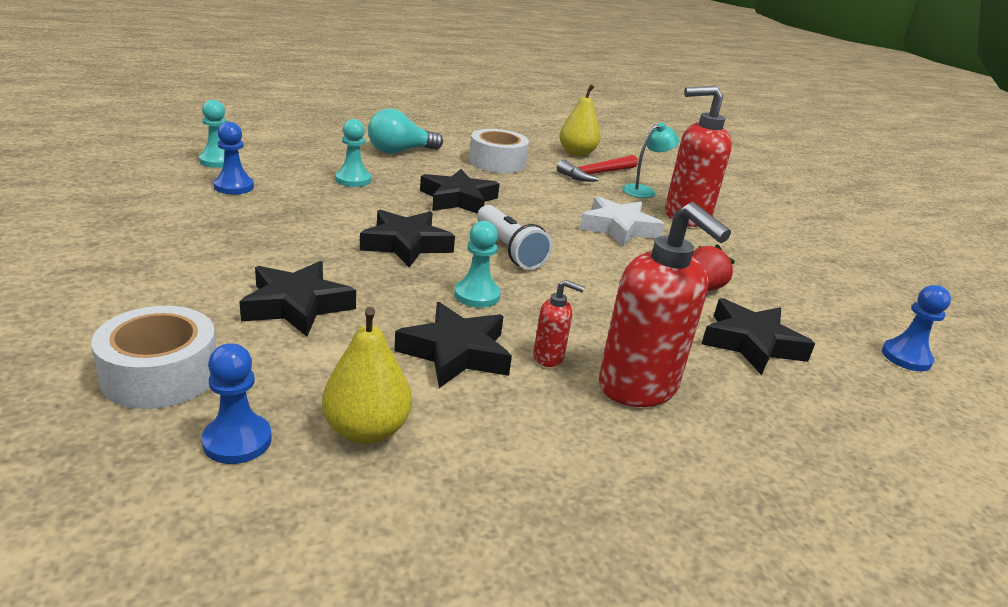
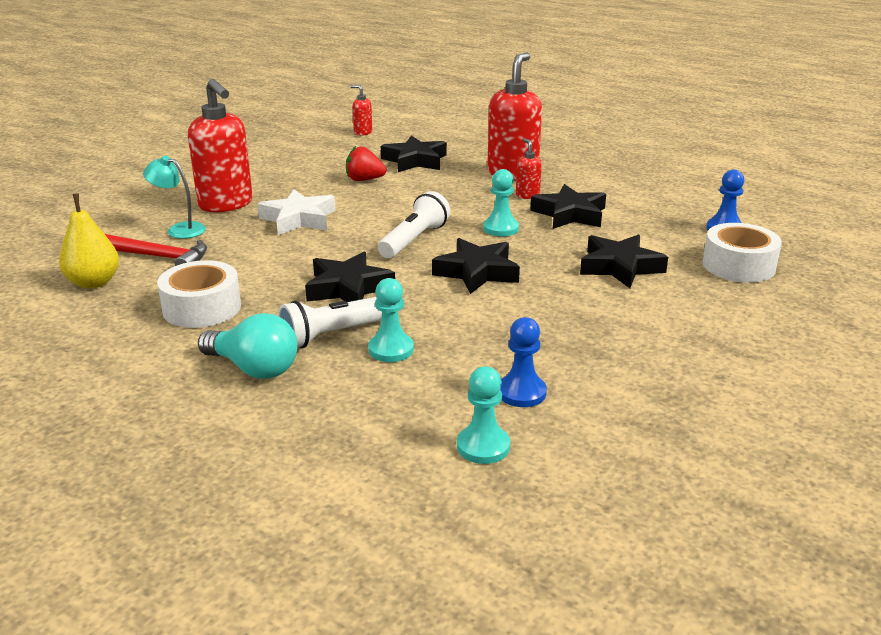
camera: 120 degrees left, 0 degrees up
(366, 430) = (662, 210): yellow pear -> none
(400, 176) = (335, 334): none -> white flashlight
(906, 357) = (362, 133): blue pawn -> red soap dispenser

